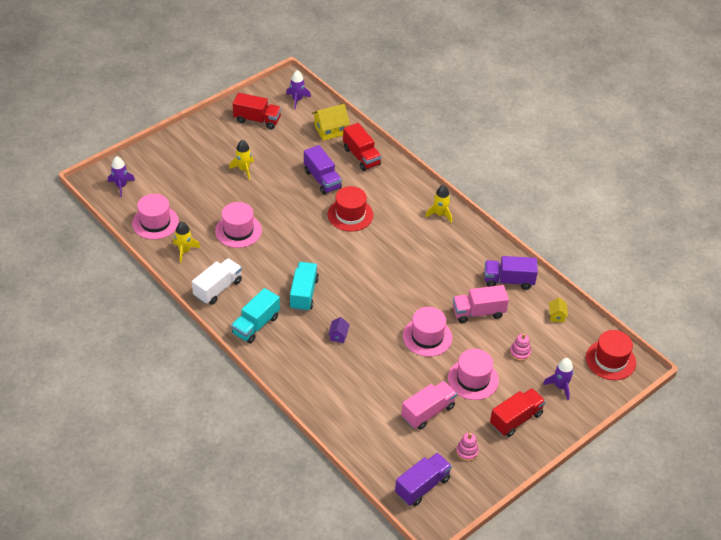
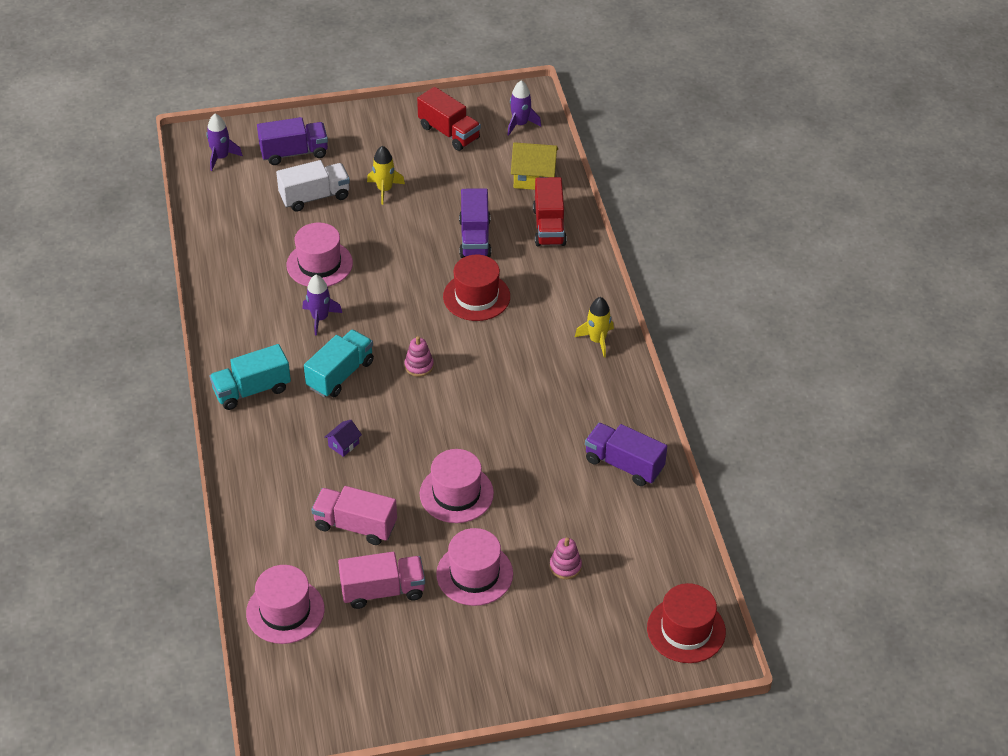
camera: 30 degrees right, 0 degrees up
(155, 222) = (227, 216): pink hat -> pink hat (285, 611)
(184, 251) = (236, 265): yellow rocket -> none
(218, 289) = (240, 327): white truck -> white truck (314, 197)
(422, 486) = (303, 682): purple truck -> purple truck (294, 153)
(467, 452) = (394, 664): pink stacking toy -> pink stacking toy (419, 366)
(478, 312) = (550, 490): pink truck -> pink truck (355, 525)
(516, 419) = (491, 651): red truck -> none
(557, 315) = (655, 538): yellow house -> none
(560, 386) = (586, 635): purple rocket -> purple rocket (320, 318)

